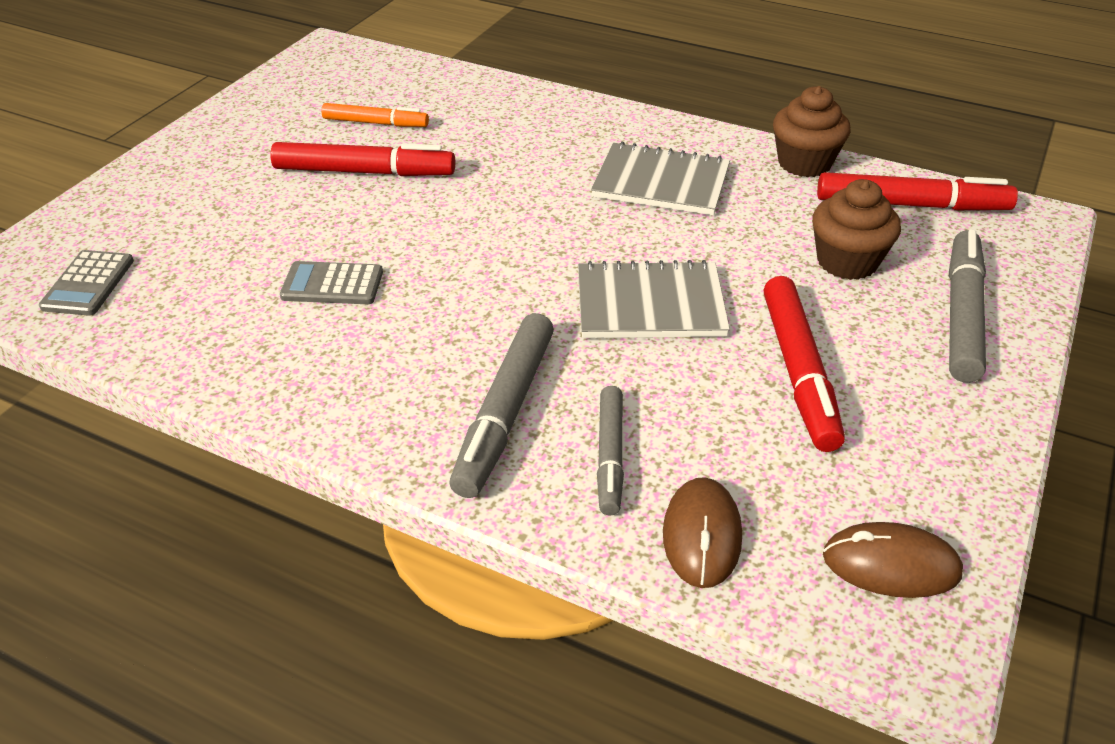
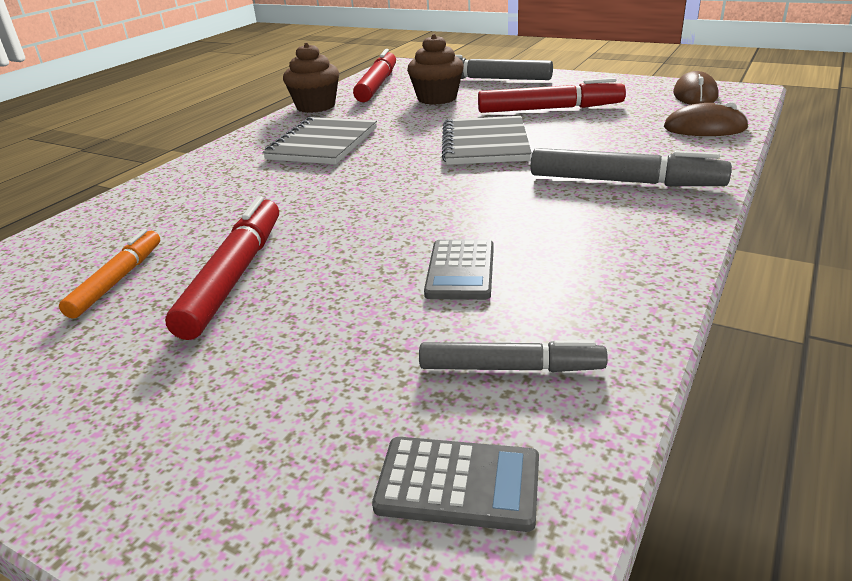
camera: 85 degrees left, 10 degrees down
(610, 456) = (652, 150): grey marker -> grey marker (510, 368)

